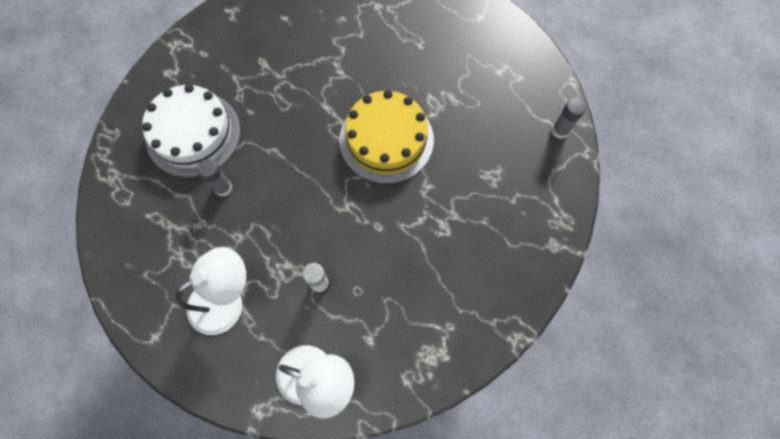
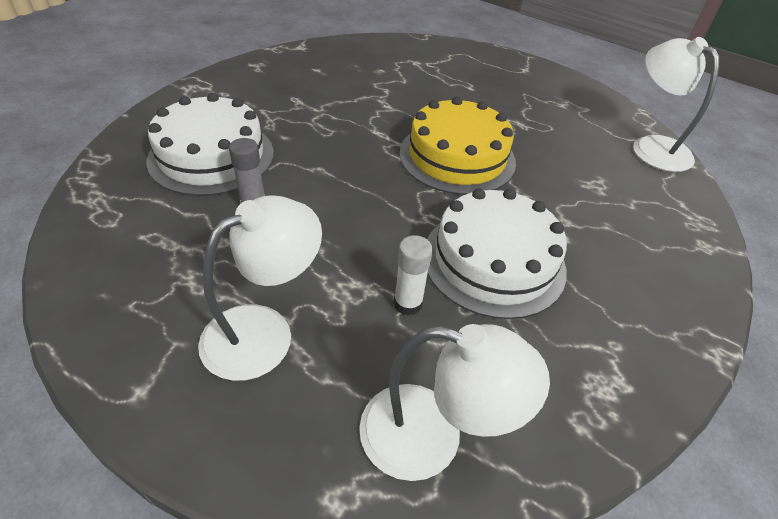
camera: 10 degrees left, 25 degrees down
(387, 251) = (494, 261): none -> white cake
(560, 131) = (652, 147): grey glue stick -> white lamp

